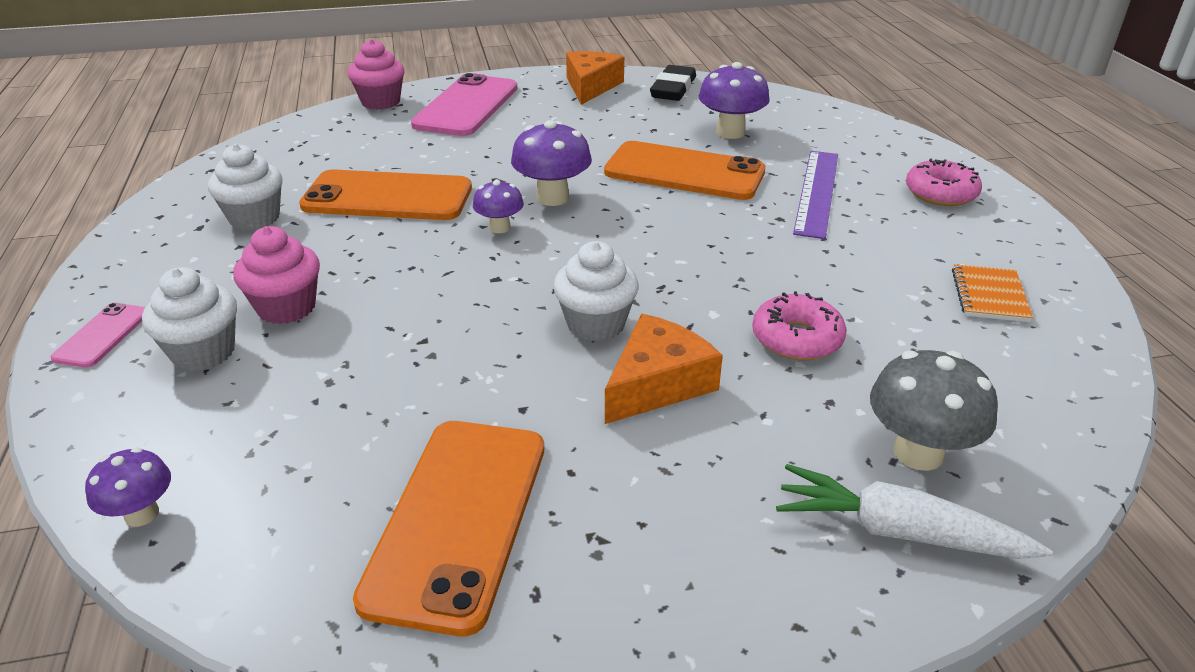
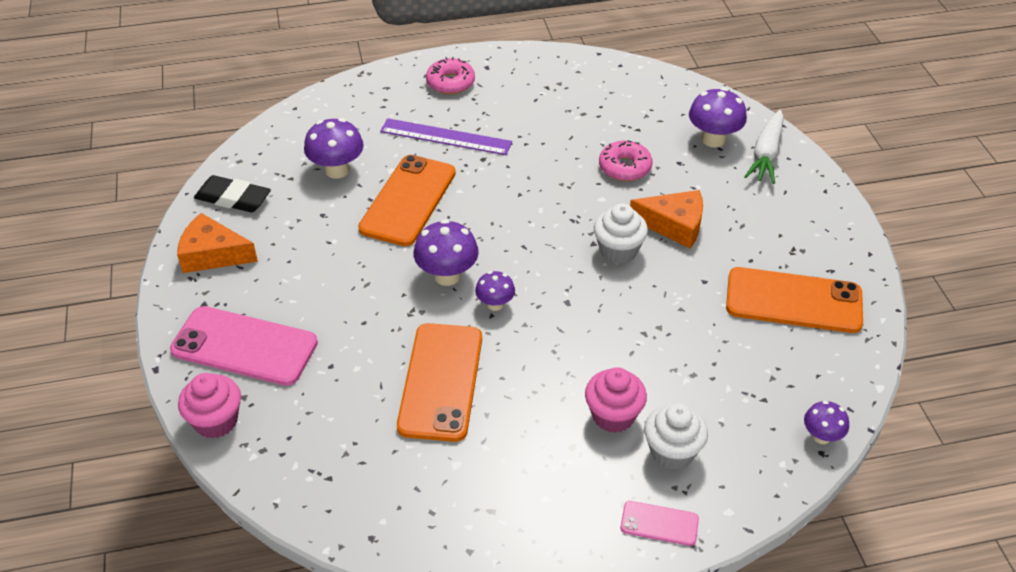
camera: 90 degrees left, 10 degrees up
(254, 218) = (476, 471): white cupcake -> none
(658, 384) = (674, 225): orange cheese -> orange cheese turned 150 degrees clockwise
(918, 453) = (713, 139): grey mushroom -> purple mushroom
(989, 295) = (575, 89): orange notebook -> none

